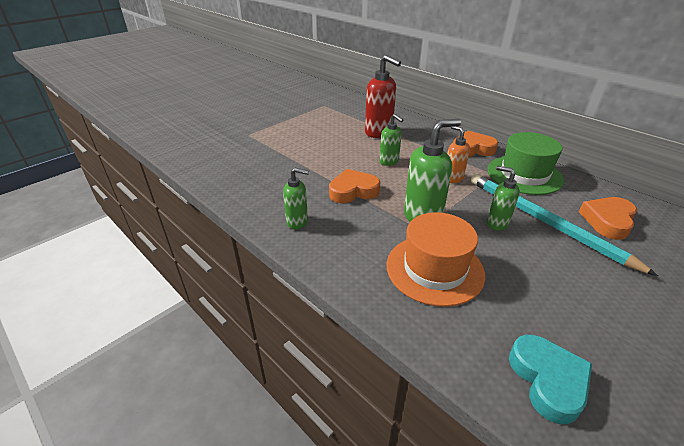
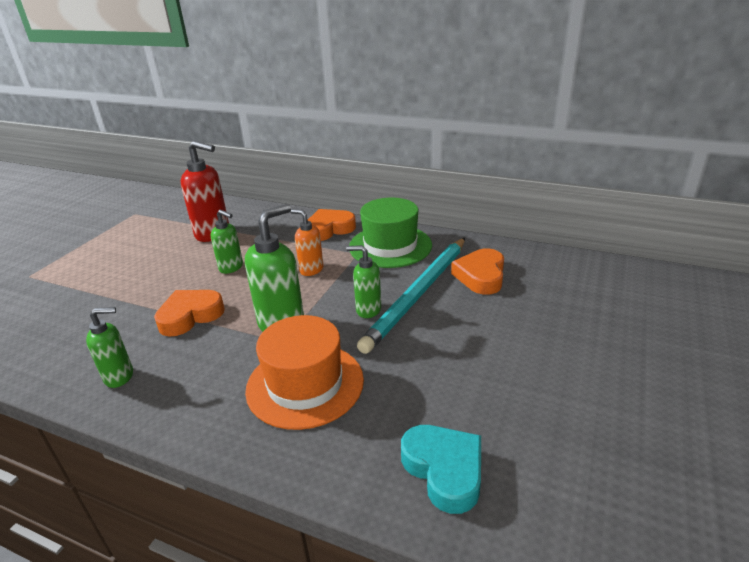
camera: 20 degrees left, 5 degrees down
(544, 221) = (418, 294): turquoise pencil -> turquoise pencil turned 90 degrees counterclockwise

